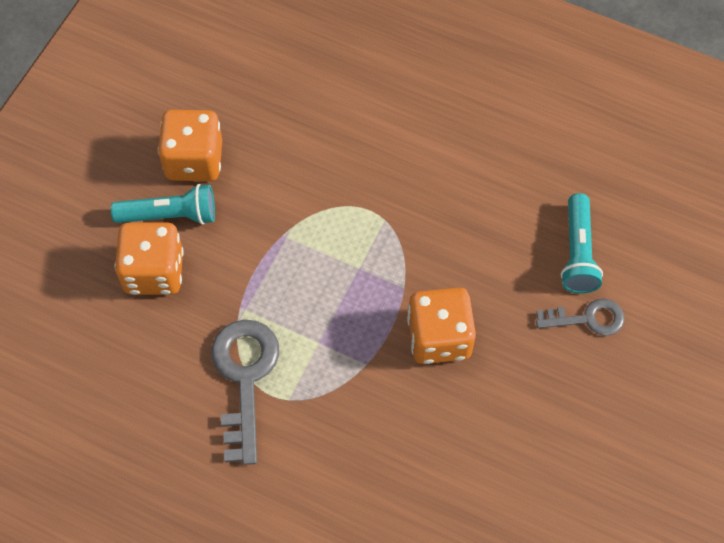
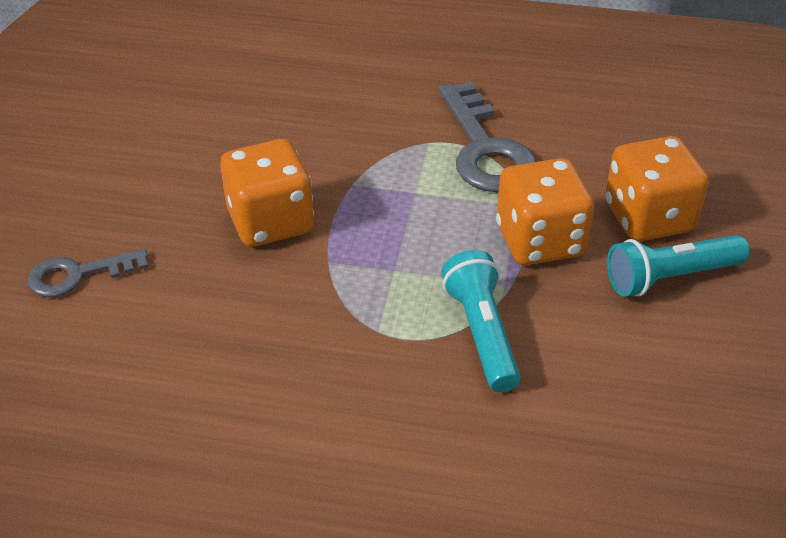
camera: 165 degrees right, 20 degrees down
(194, 160) = (683, 348): orange dice -> orange dice (540, 241)
(577, 253) = (91, 345): turquoise flashlight -> turquoise flashlight (481, 333)

